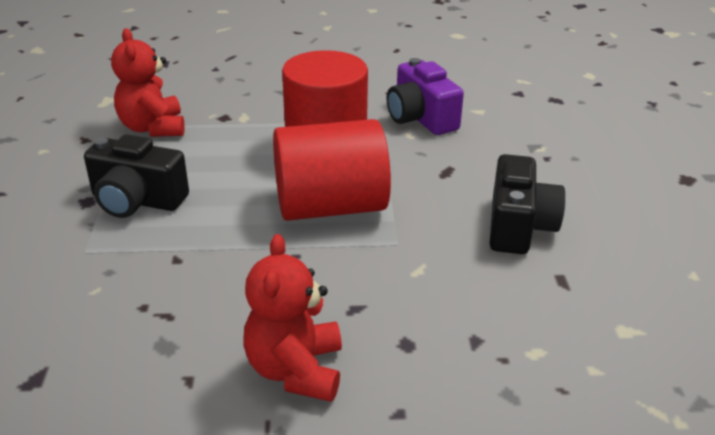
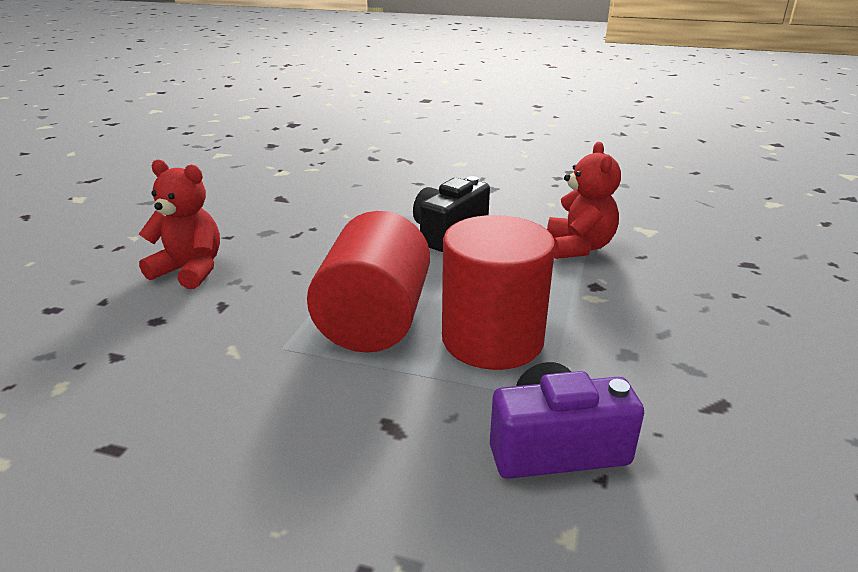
camera: 110 degrees right, 5 degrees down
(153, 128) = (578, 247): red teddy bear -> red teddy bear turned 90 degrees clockwise
(518, 226) = (228, 451): black camera -> none

